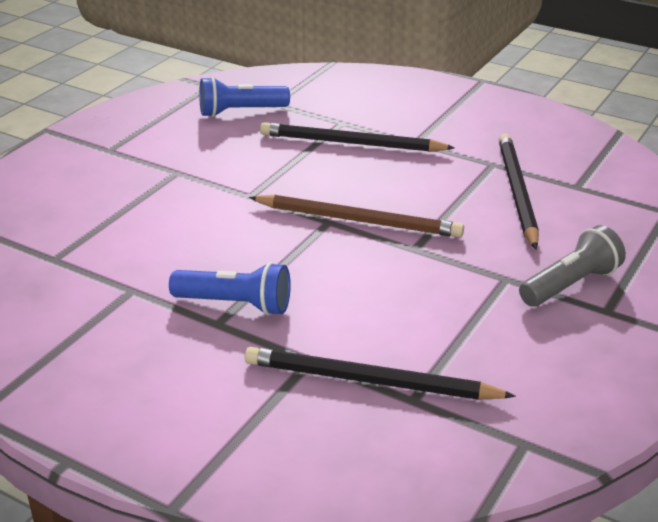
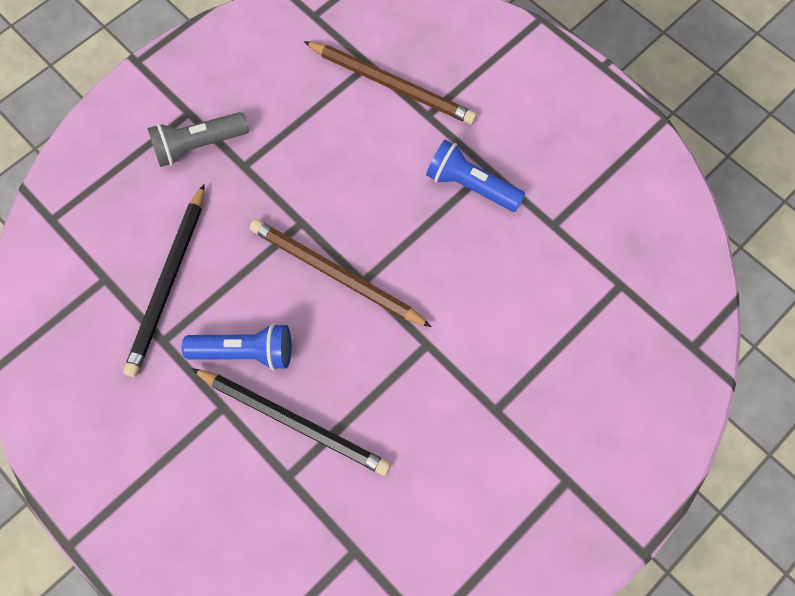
camera: 165 degrees left, 35 degrees up
(240, 112) = (401, 536): blue flashlight -> blue flashlight (245, 352)
(371, 381) = (391, 84): black pencil -> brown pencil

